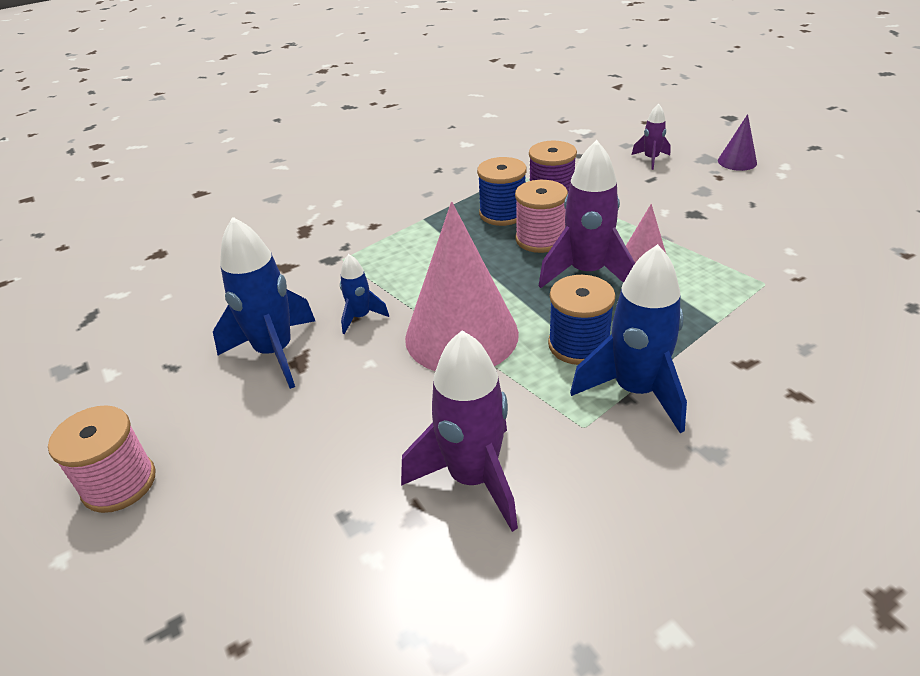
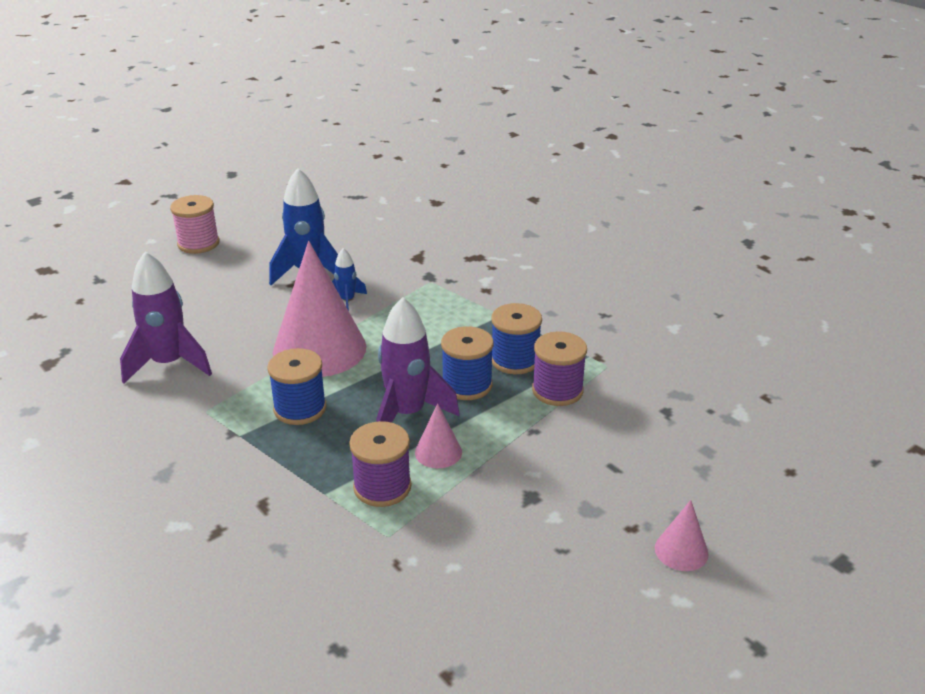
camera: 80 degrees right, 5 degrees down
(540, 239) = (467, 385): pink spool -> blue spool
(635, 391) = (238, 437): blue rocket -> none
(651, 159) = (667, 470): purple rocket -> none
(700, 286) = (382, 487): none -> purple spool
(737, 161) = (681, 551): purple cone -> pink cone

